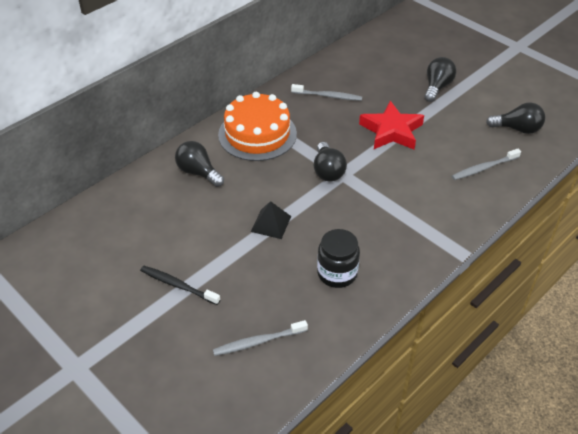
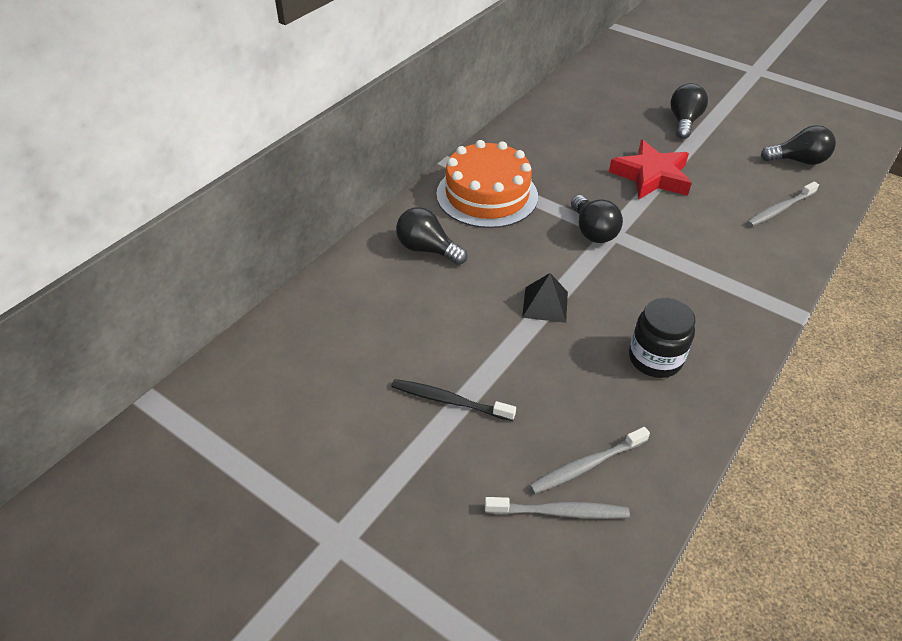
camera: 10 degrees left, 0 degrees up
(328, 96) = (558, 143): grey toothbrush -> grey toothbrush (560, 512)

